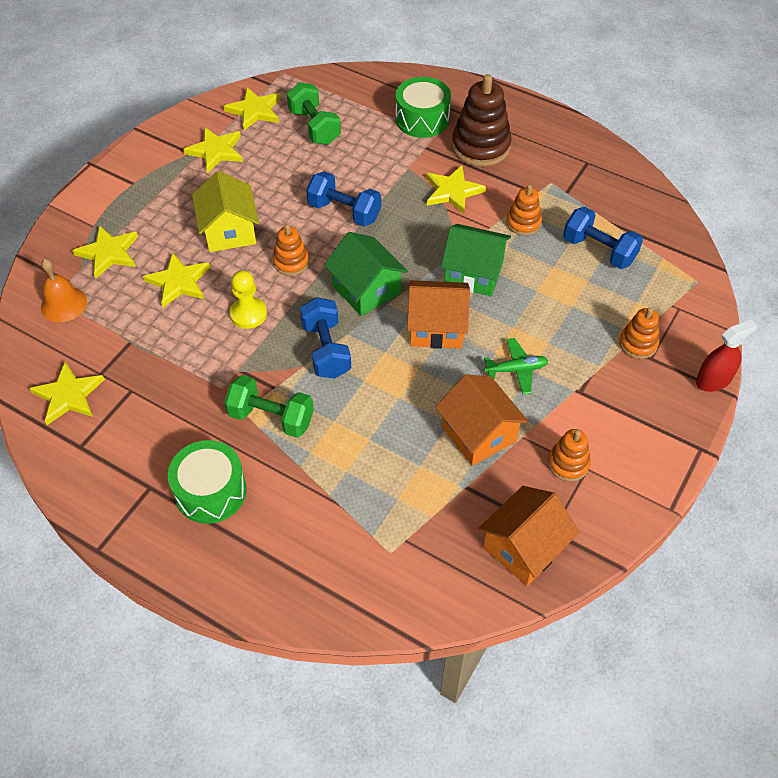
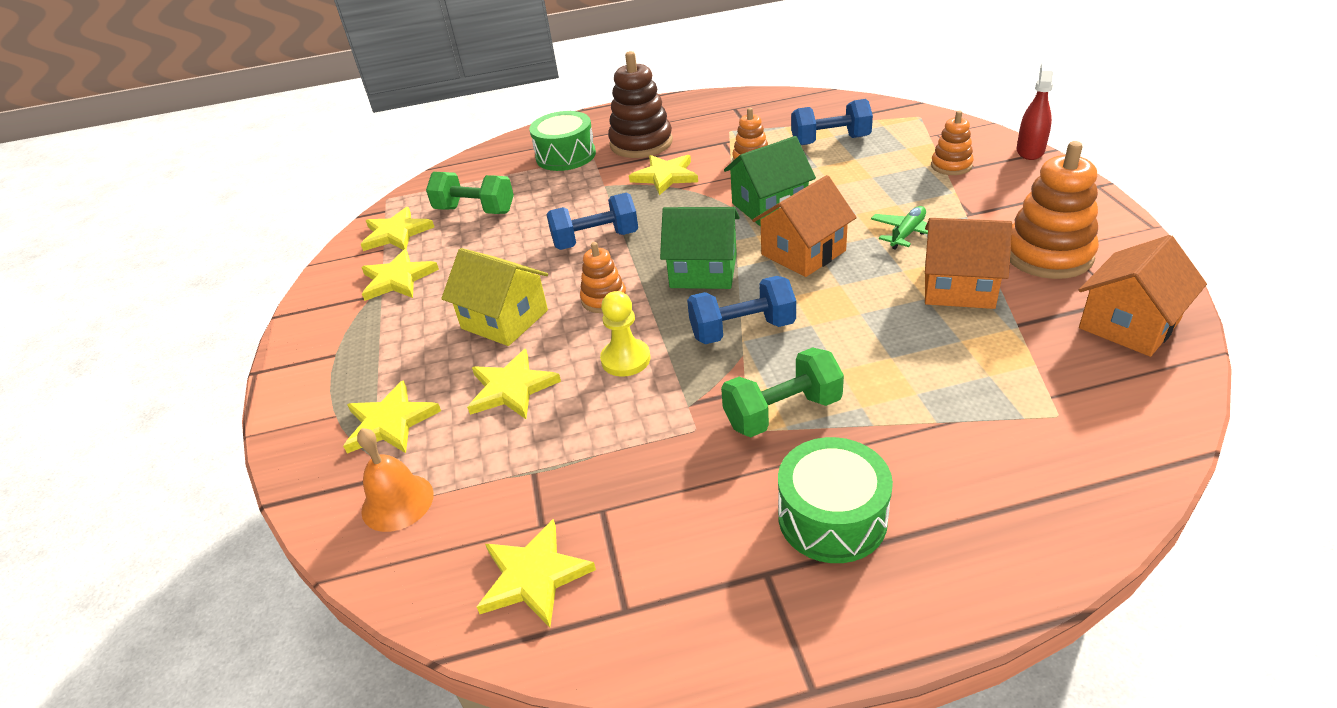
camera: 40 degrees left, 15 degrees down
(326, 350) = (742, 330): blue dumbbell -> blue dumbbell turned 45 degrees counterclockwise
(524, 547) = (1129, 324): orange house -> orange house turned 45 degrees clockwise
(568, 463) = (1048, 255): orange stacking toy -> orange stacking toy, size x1.79

